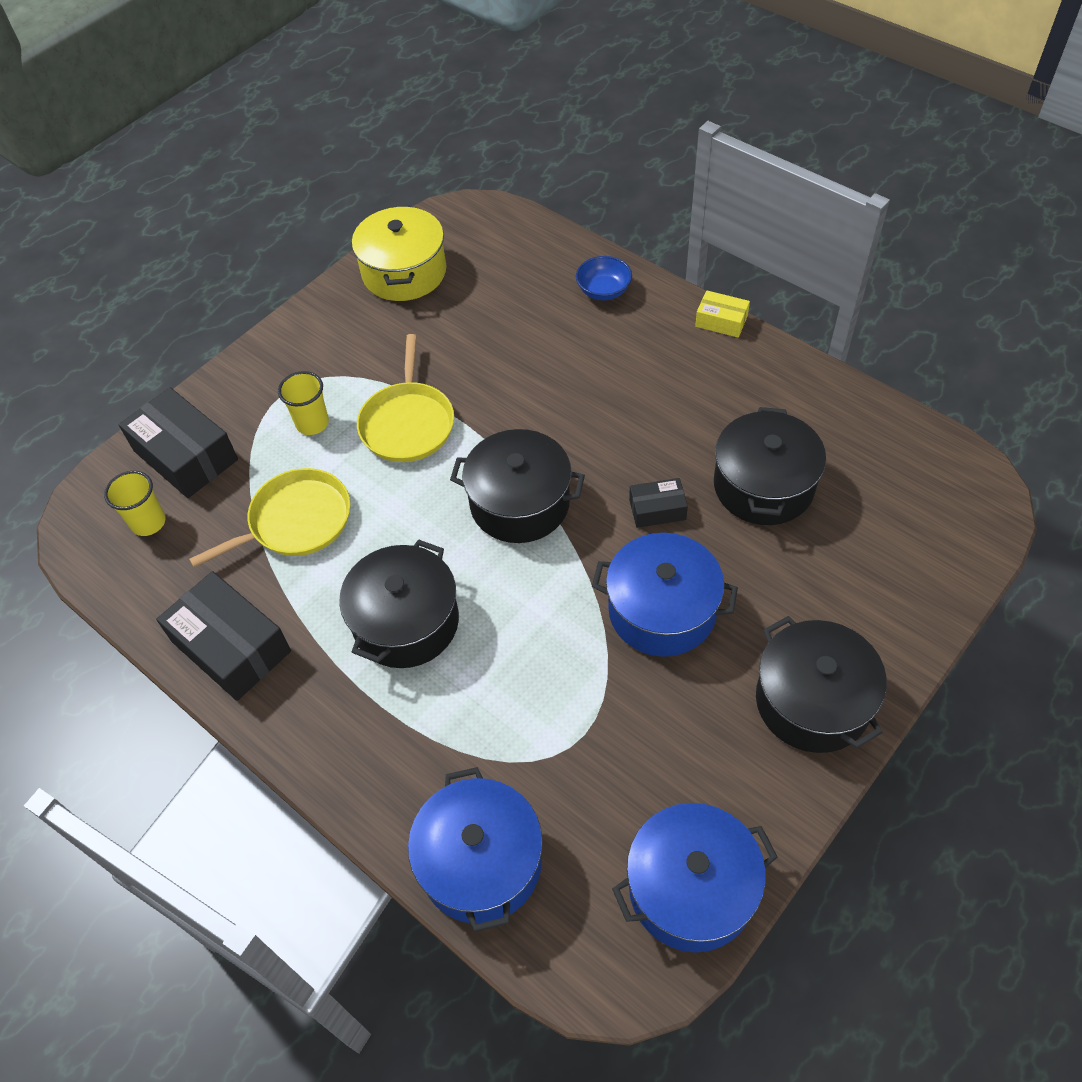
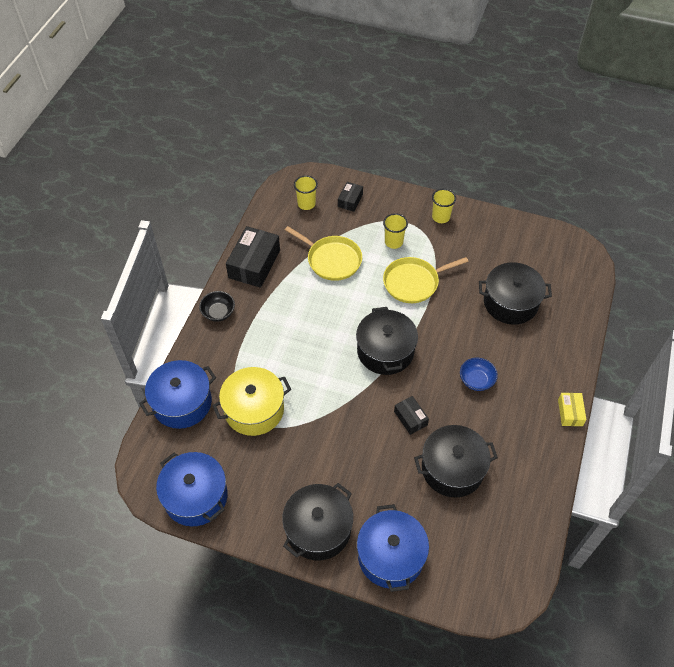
camera: 65 degrees right, 0 degrees up
(186, 455) = (350, 200): black box -> black box, size x0.53
(302, 347) = (440, 217): none -> yellow cup
(308, 740) = (218, 312): none -> black bowl
(404, 272) = (518, 240): yellow pot -> yellow pot (254, 410)
(406, 622) = (294, 327): black pot -> black pot (510, 302)
(603, 290) = (560, 342): blue bowl -> blue bowl (476, 380)
(662, 610) = (346, 439): blue pot -> blue pot (390, 556)

